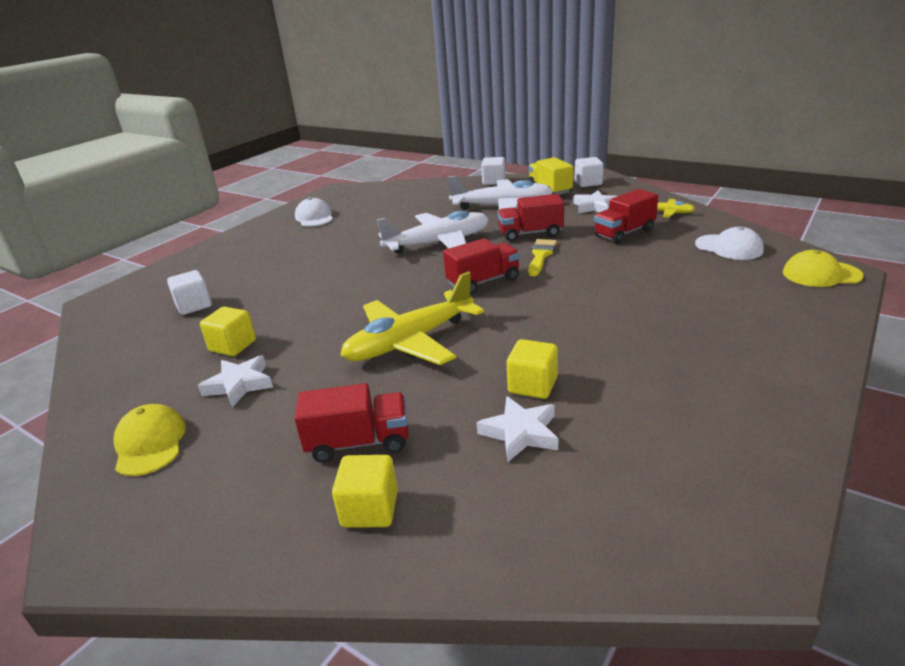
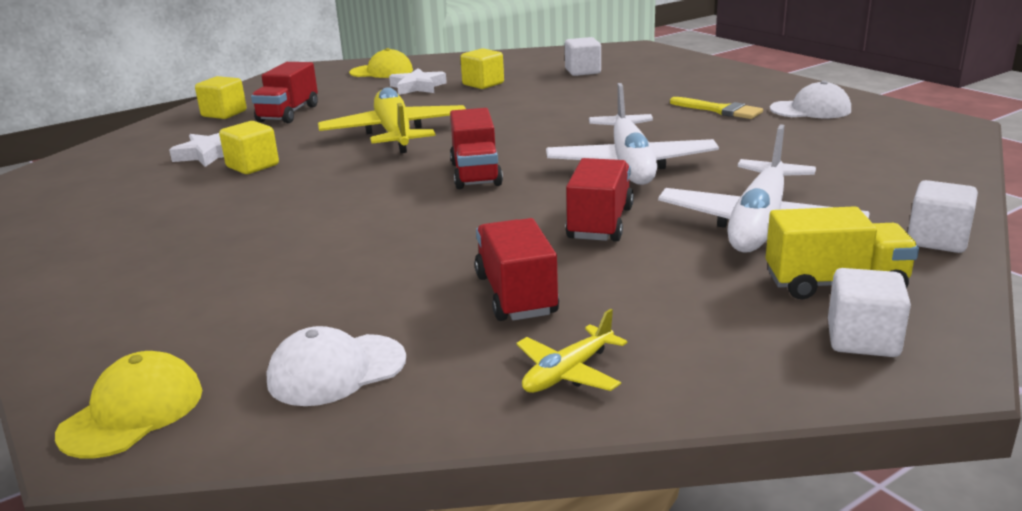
camera: 110 degrees right, 5 degrees down
(541, 255) = (508, 215): yellow brush -> yellow brush (720, 110)
(595, 206) = (681, 304): white star -> none

